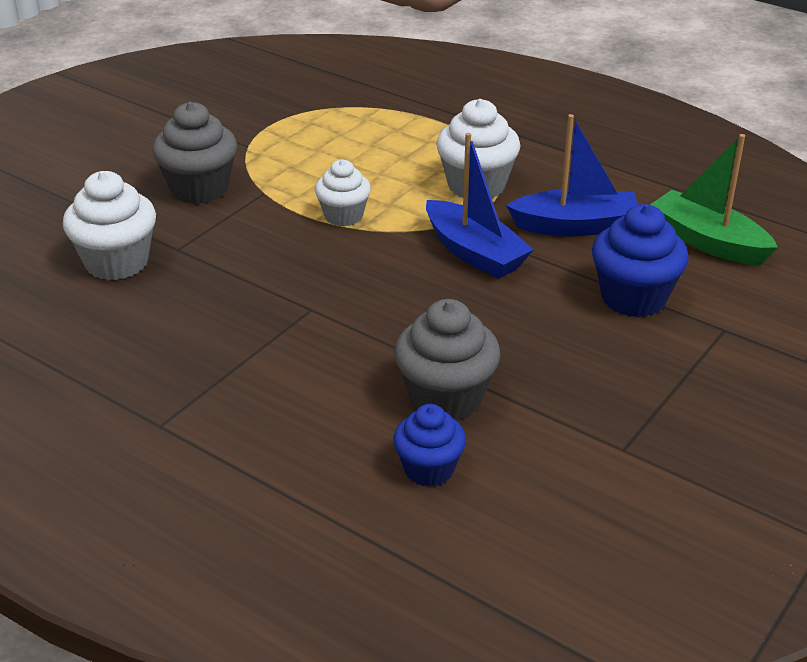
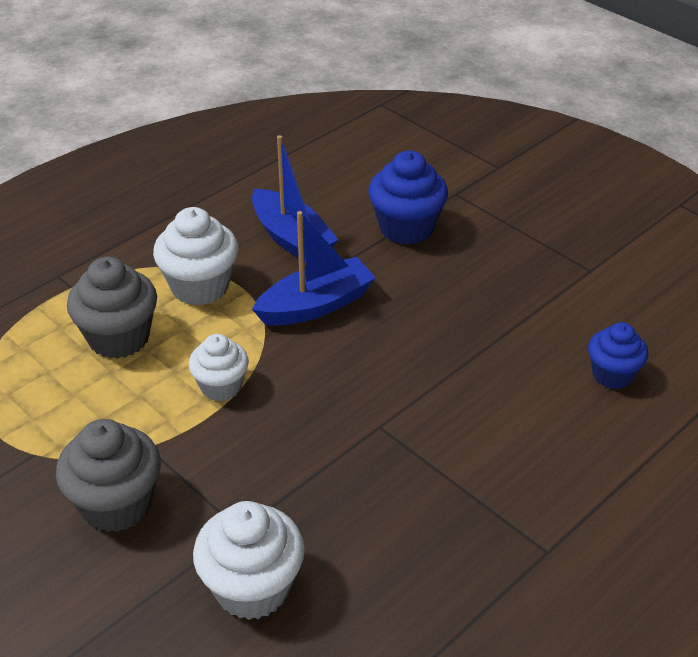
camera: 80 degrees left, 5 degrees up
(446, 398) = (525, 353): grey cupcake -> grey cupcake (119, 338)
(575, 226) = (292, 238): blue boat -> blue boat turned 135 degrees clockwise
(708, 242) = (338, 175): green boat -> none

